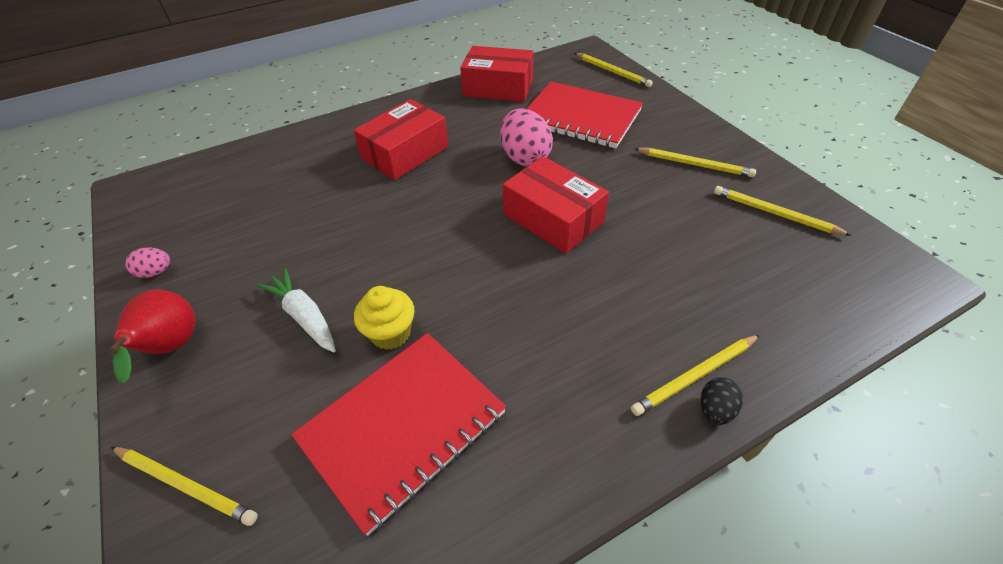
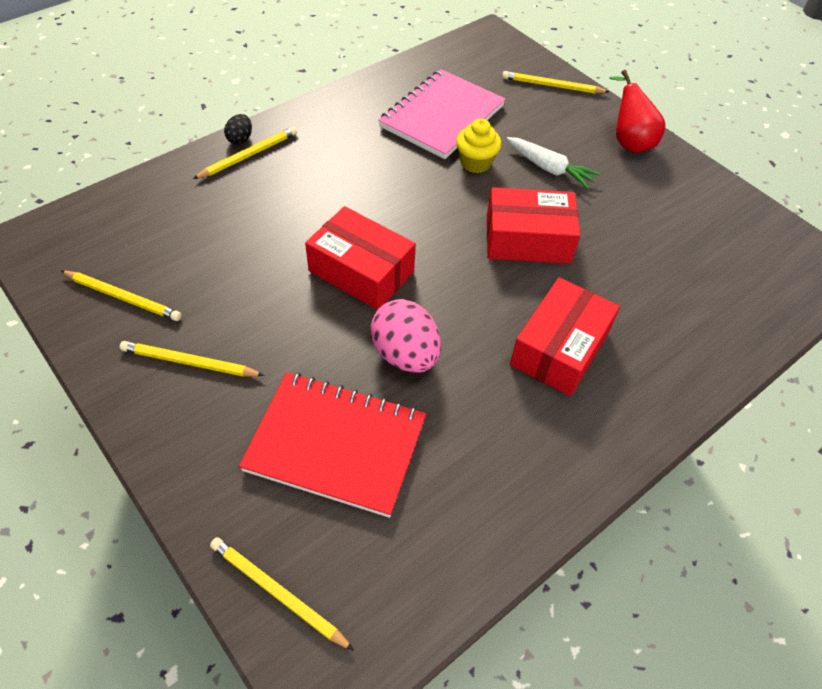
camera: 165 degrees right, 5 degrees up
(156, 272) = (702, 189): pink egg -> none
(403, 427) = (441, 116): red notebook -> pink notebook
(498, 87) = (480, 515): red box -> red box (528, 239)

